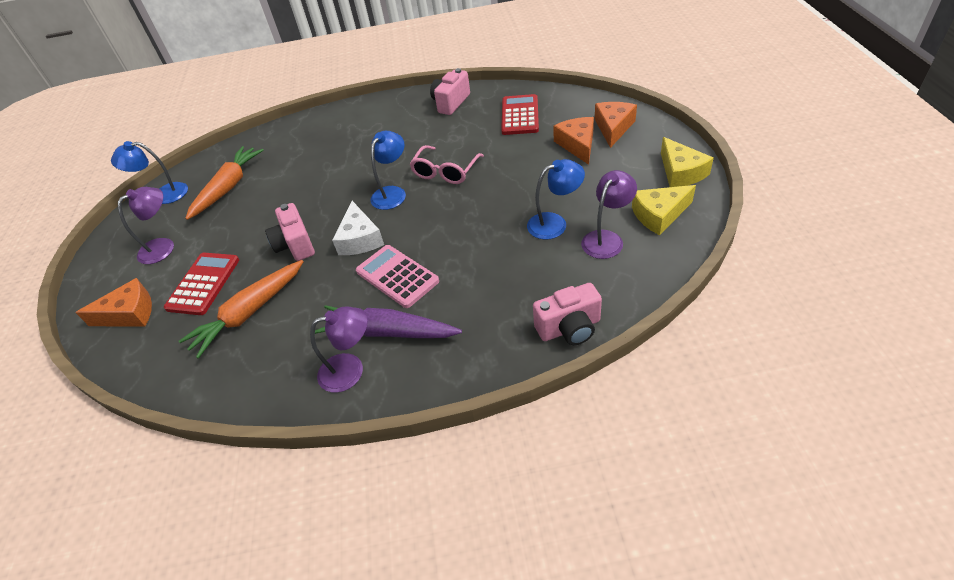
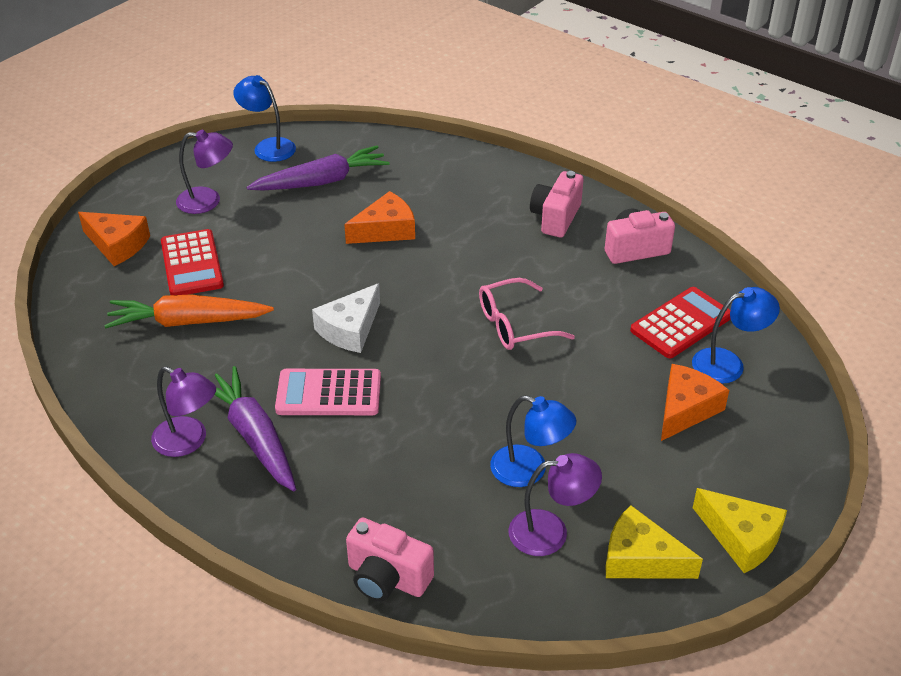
camera: 40 degrees right, 5 degrees down
(203, 284) = (192, 264): red calculator -> red calculator turned 105 degrees clockwise
(228, 187) = (321, 181): orange carrot -> purple carrot
(295, 245) = (297, 288): pink camera -> pink camera (555, 218)
(392, 193) = (438, 306): blue lamp -> blue lamp (728, 363)
(397, 276) = (329, 393): pink calculator -> pink calculator turned 90 degrees counterclockwise
(613, 128) = (756, 423): orange cheese -> orange cheese (386, 230)
(681, 172) = (741, 538): yellow cheese -> yellow cheese turned 75 degrees counterclockwise

